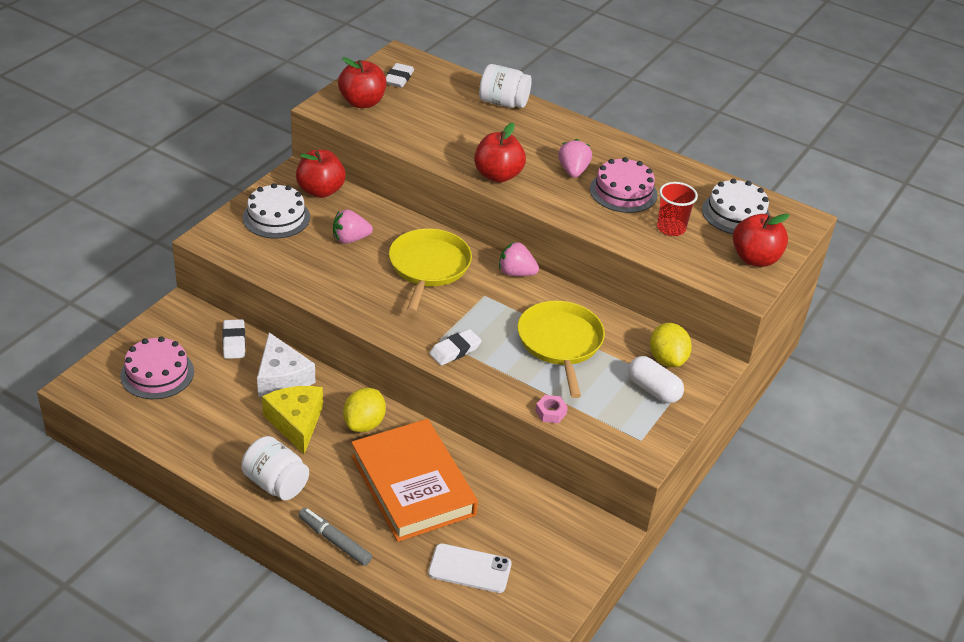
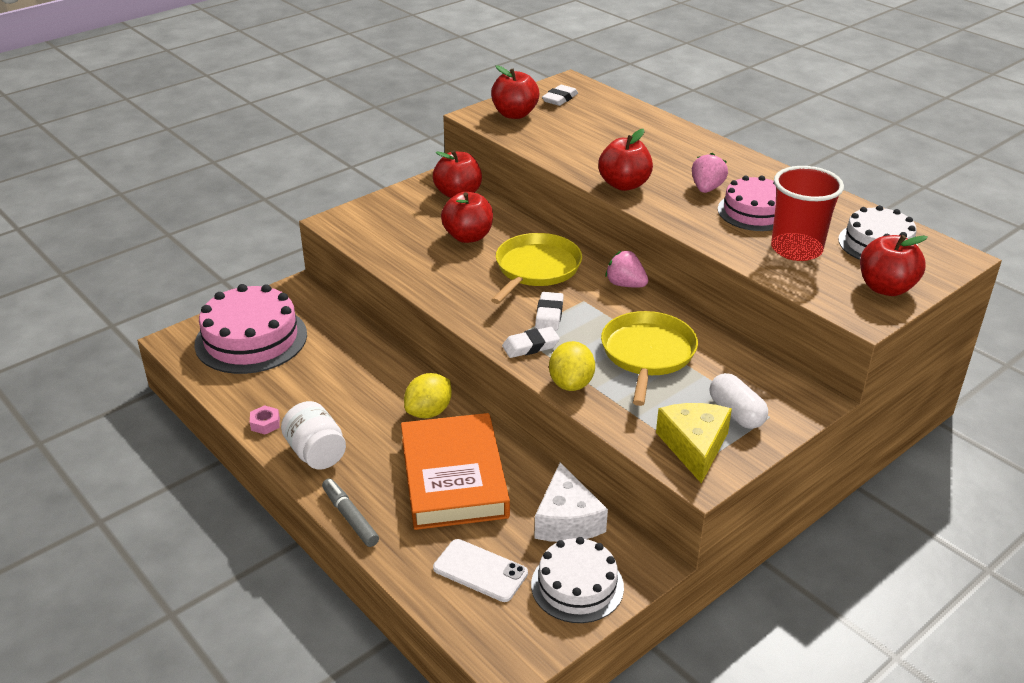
camera: 20 degrees right, 5 degrees down
(157, 373) = (251, 339): pink cake -> pink cake, size x1.55
(234, 342) = (335, 322): white eraser -> white eraser (549, 315)
(276, 217) = (405, 211): white cake -> white cake (577, 586)
(282, 378) = (366, 359): white cheese -> white cheese (567, 520)
(296, 422) = (361, 401): yellow cheese -> yellow cheese (694, 446)
(350, 239) = (468, 237): pink strawberry -> red apple
(503, 103) = (657, 126): white jar -> none
(550, 412) = (610, 419): pink nut -> pink nut (265, 424)
(667, 359) = (763, 386): yellow lemon -> yellow lemon (571, 384)
(671, 228) = (796, 249): red cup -> red cup, size x1.56

